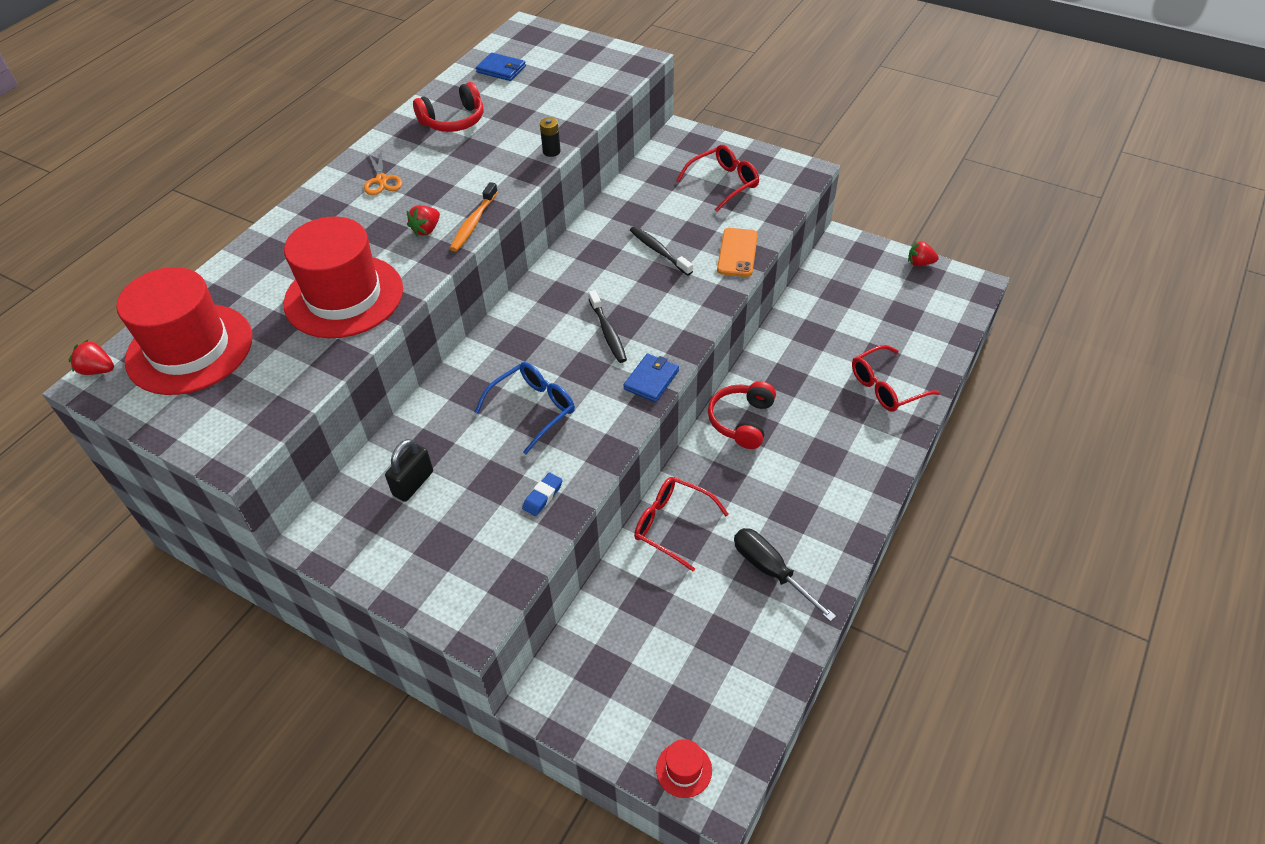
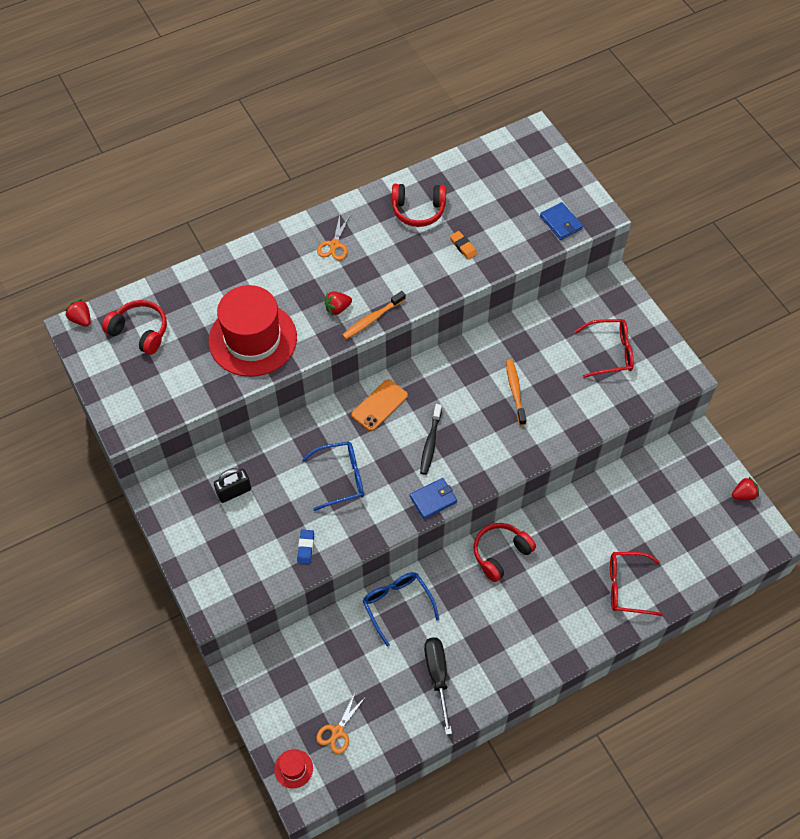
camera: 30 degrees right, 10 degrees up
(190, 349) = (140, 331): red hat -> red headphones
(501, 69) = (486, 172): blue wallet -> blue wallet (560, 223)
(524, 130) = (463, 247): none -> orange eraser
(542, 496) = (305, 548): blue eraser -> blue eraser turned 60 degrees counterclockwise
(551, 151) = (468, 279): black battery -> none
(659, 251) = (515, 391): black toothbrush -> orange toothbrush
(672, 525) = (397, 605): red glasses -> blue glasses
(705, 694) = (338, 731): none -> orange scissors
(737, 253) = (572, 424): orange phone -> orange phone (379, 405)
(920, 263) = (743, 494): red strawberry -> red strawberry turned 120 degrees clockwise

